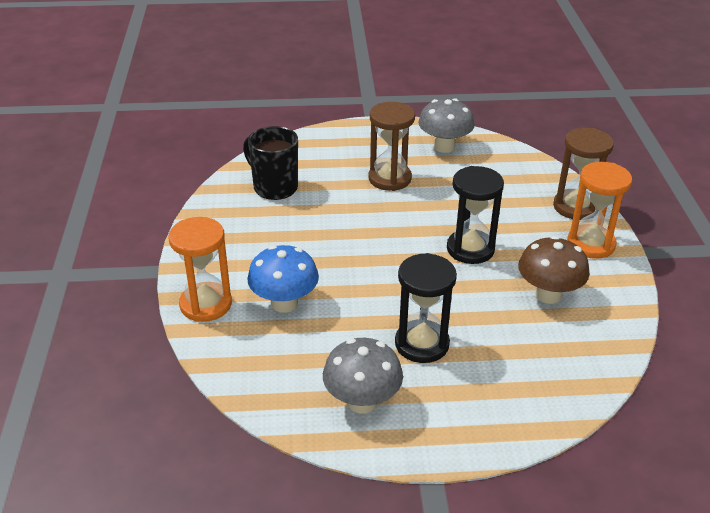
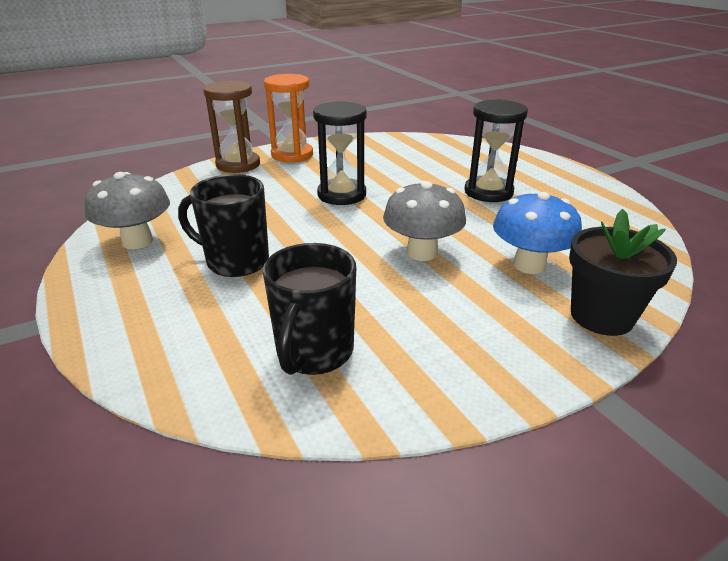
camera: 115 degrees left, 5 degrees down
(206, 304) = (601, 316): orange hourglass -> black flower pot
(362, 402) = (579, 200): grey mushroom -> grey mushroom (421, 253)
(389, 179) = (236, 261): brown hourglass -> black mug
(548, 295) = (374, 160): brown mushroom -> none

